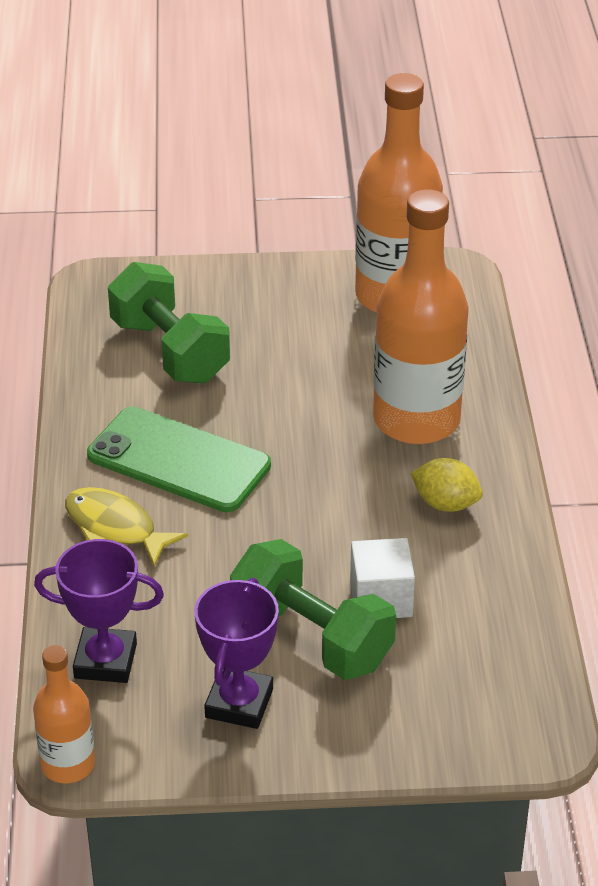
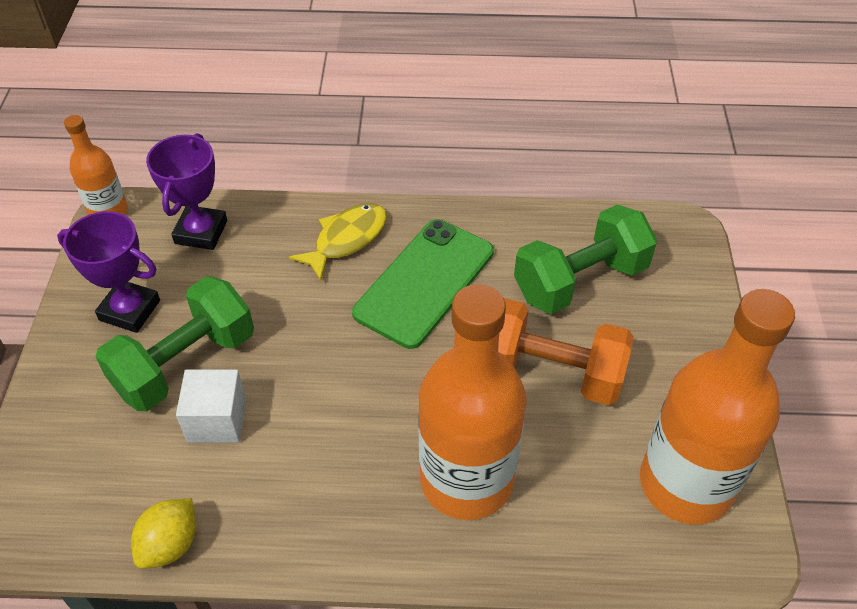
camera: 95 degrees right, 10 degrees up
(288, 371) = (550, 372): none -> orange dumbbell
(445, 504) = (333, 491): yellow lemon -> yellow lemon (170, 544)

